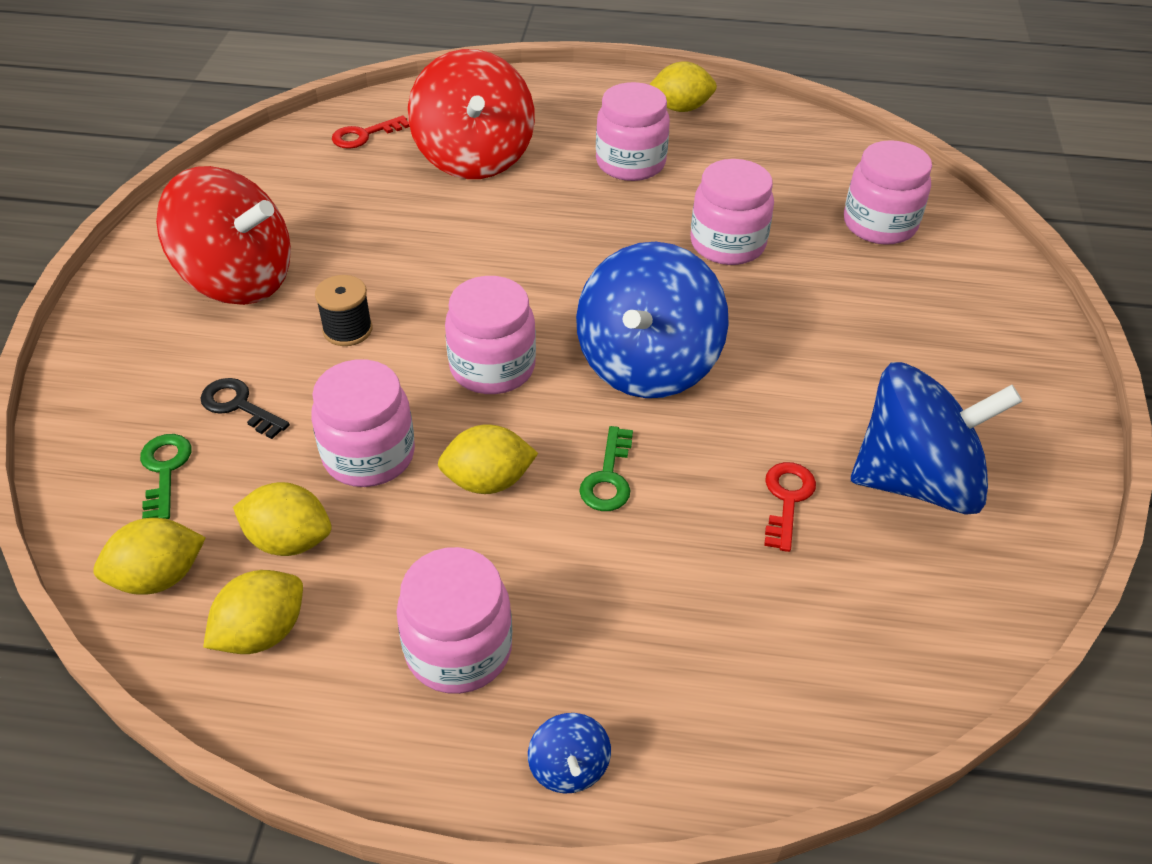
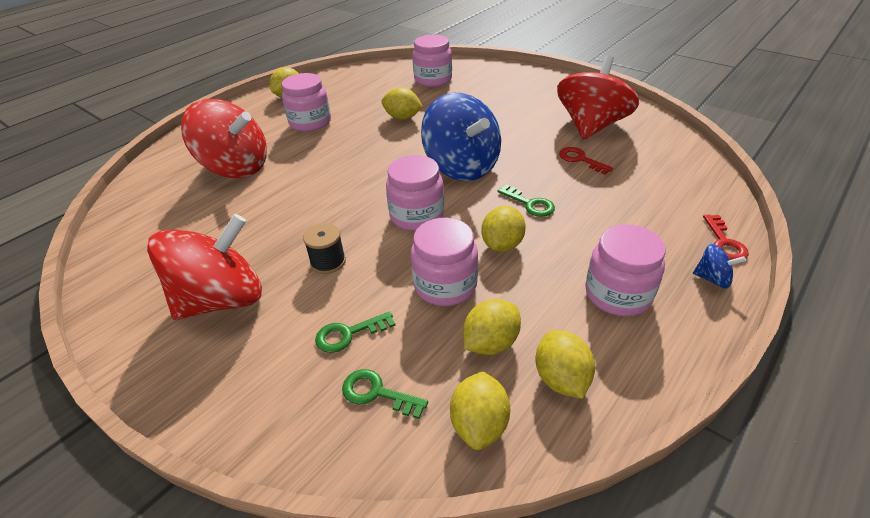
camera: 55 degrees left, 5 degrees down
(239, 406) = (349, 334): black key -> green key
(364, 135) = (154, 200): red key -> red key (724, 242)
(727, 244) = (402, 118): pink jar -> yellow lemon
(916, 480) = (591, 126): blue spinning top -> red spinning top

